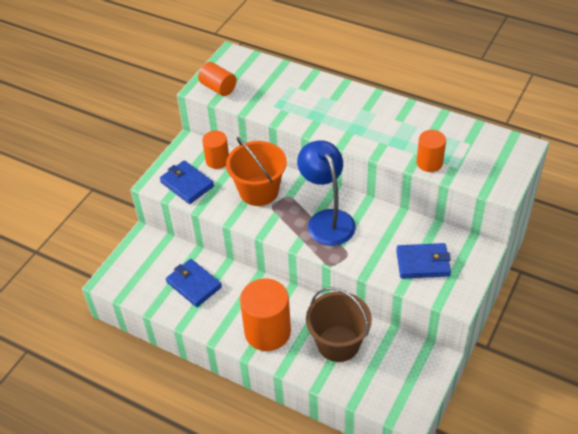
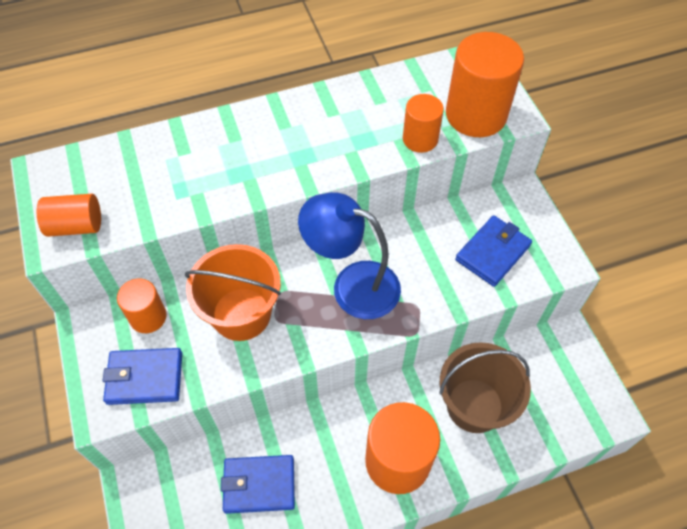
camera: 50 degrees left, 10 degrees up
(479, 173) = (476, 115): none -> orange cylinder

